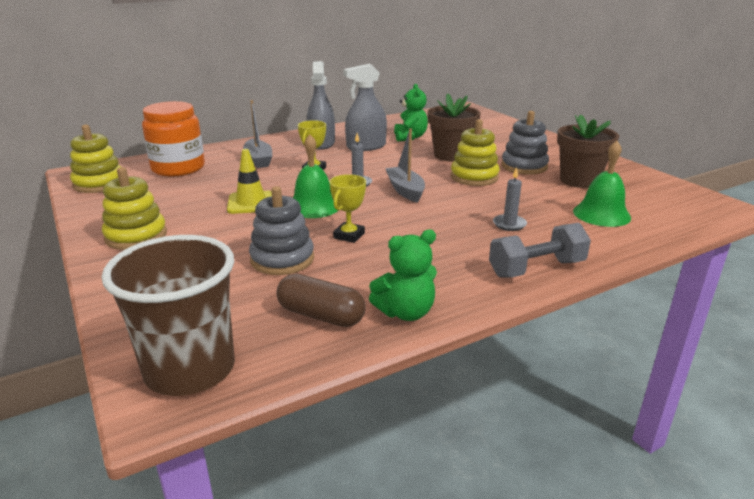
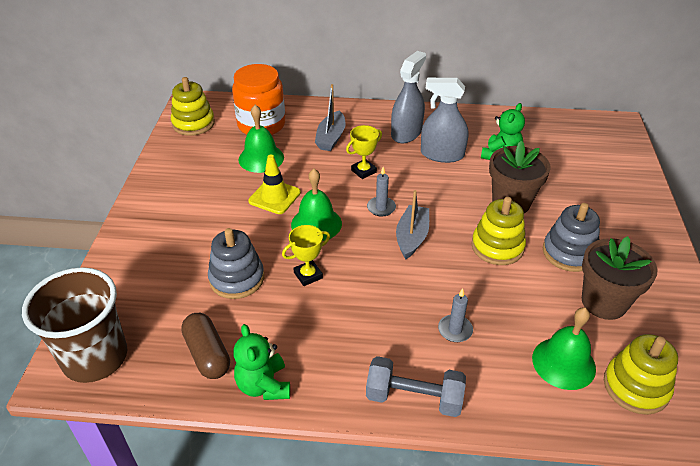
camera: 35 degrees right, 15 degrees up
(136, 236) = (168, 202): yellow stacking toy -> yellow stacking toy (636, 387)
(205, 186) = (261, 158): none -> green bell
(405, 312) = (264, 385): green teddy bear -> green teddy bear turned 60 degrees clockwise

